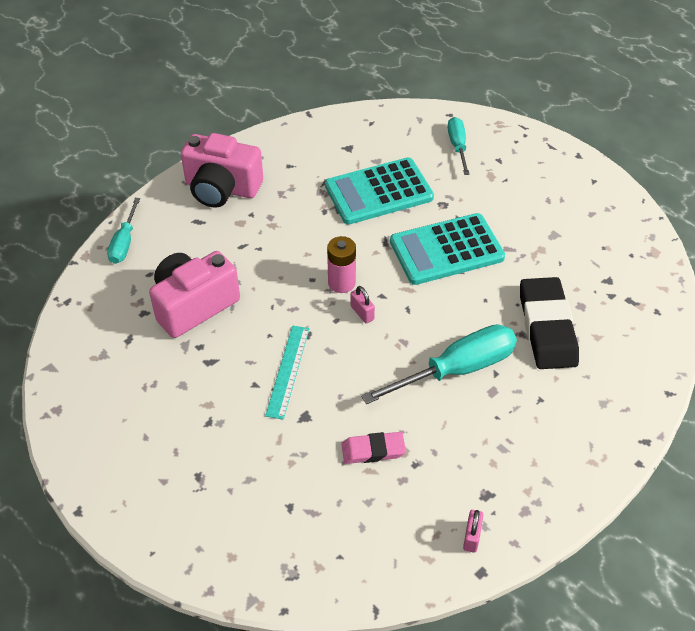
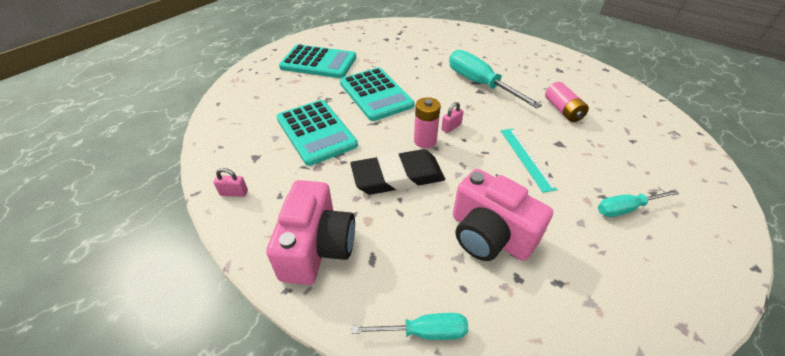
camera: 100 degrees left, 5 degrees down
(287, 371) = (526, 158): turquoise ruler -> turquoise ruler turned 75 degrees clockwise
(373, 450) = (562, 110): pink eraser -> pink battery
(457, 146) = (260, 96): turquoise screwdriver -> turquoise screwdriver (625, 208)
(472, 537) = (589, 72): pink padlock -> pink padlock (234, 193)
(535, 198) = (318, 62): none -> turquoise calculator
(547, 327) = (431, 56): black eraser -> black eraser (398, 176)

